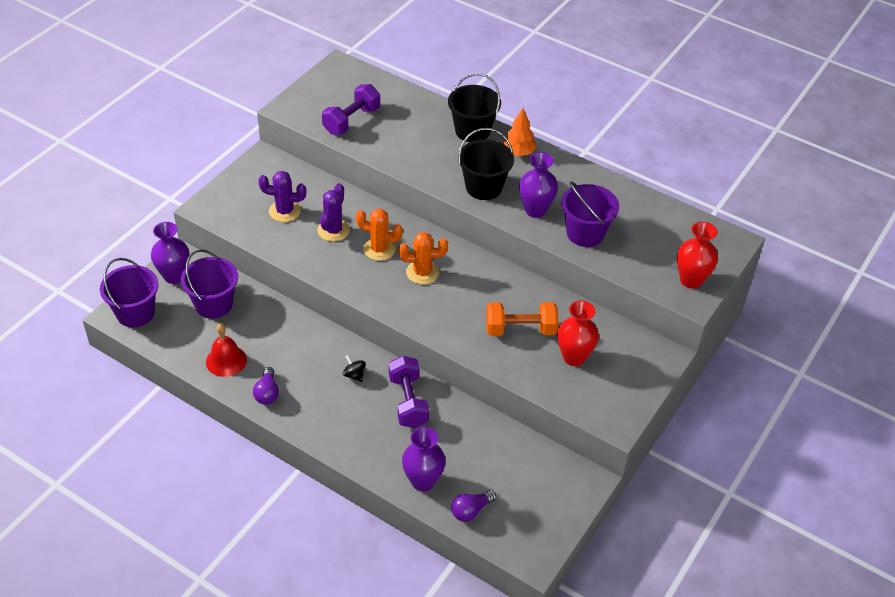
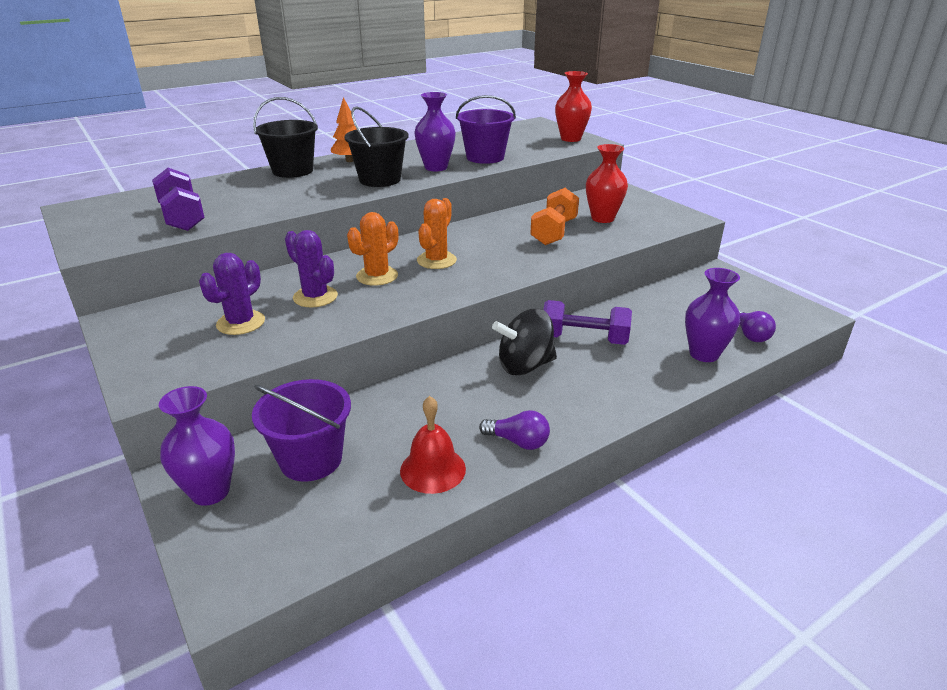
camera: 65 degrees left, 15 degrees down
(135, 313) = (247, 560): purple bucket -> none
(354, 375) = (525, 366): black spinning top -> black spinning top, size x2.08

